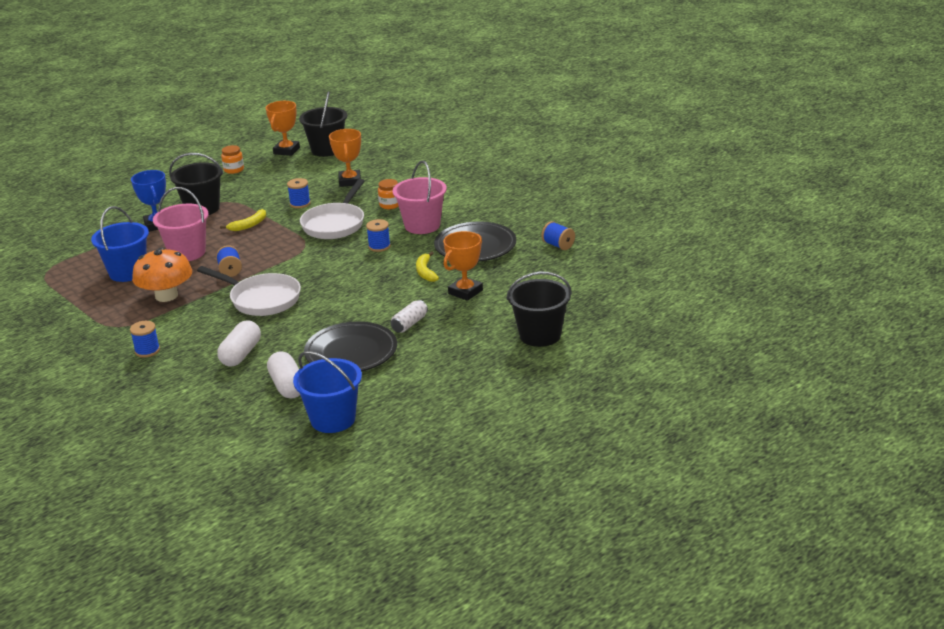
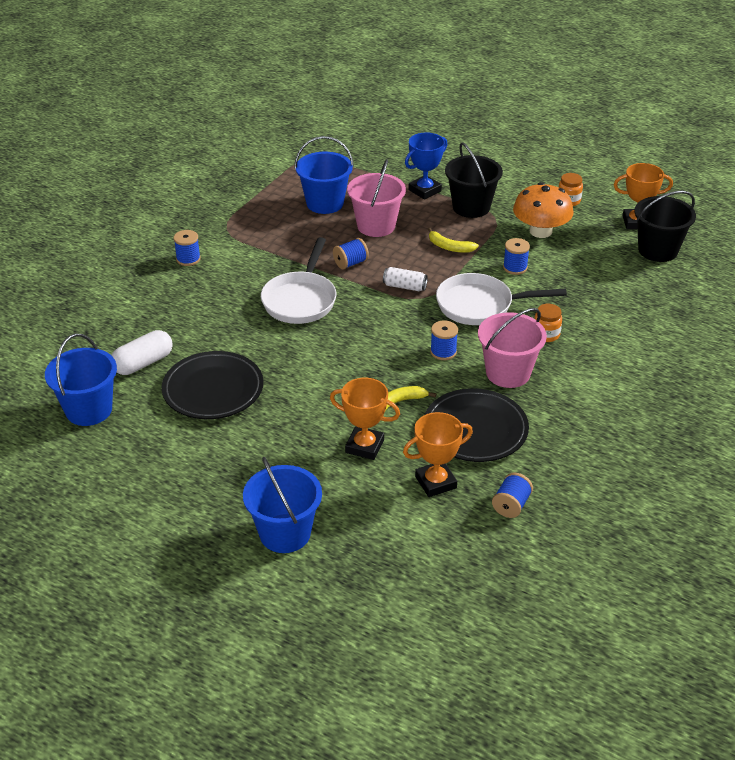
camera: 70 degrees right, 10 degrees up
(166, 296) = (289, 239): orange mushroom -> orange mushroom (540, 231)
(241, 354) = (194, 317): white capsule -> none
(350, 181) = (588, 288): orange trophy -> orange trophy (435, 482)
(409, 324) = (281, 418): white can -> white can (404, 286)
(540, 335) = (285, 533): black bucket -> blue bucket

